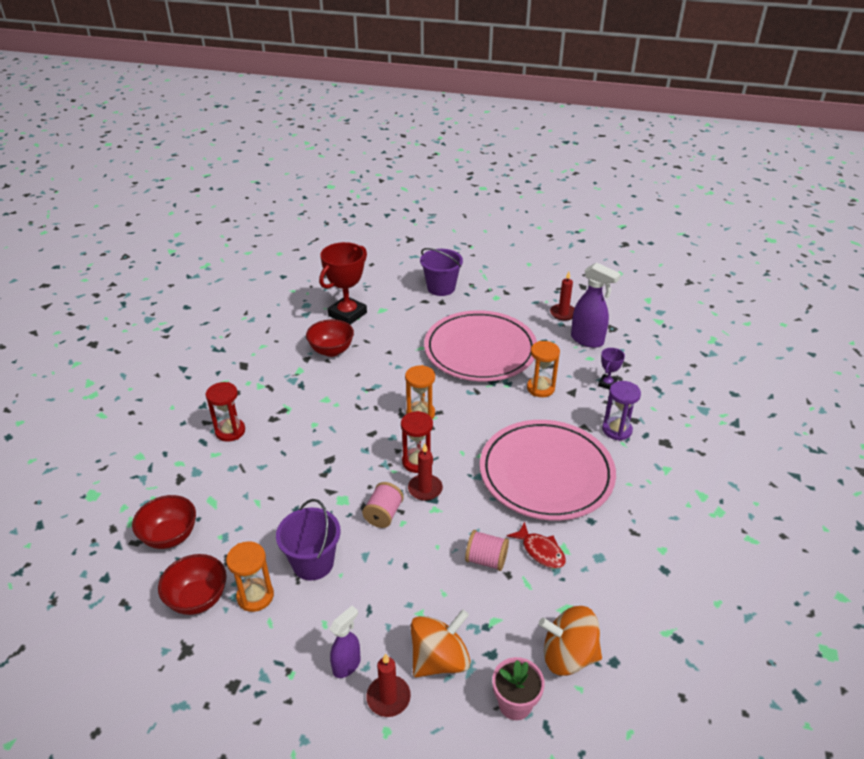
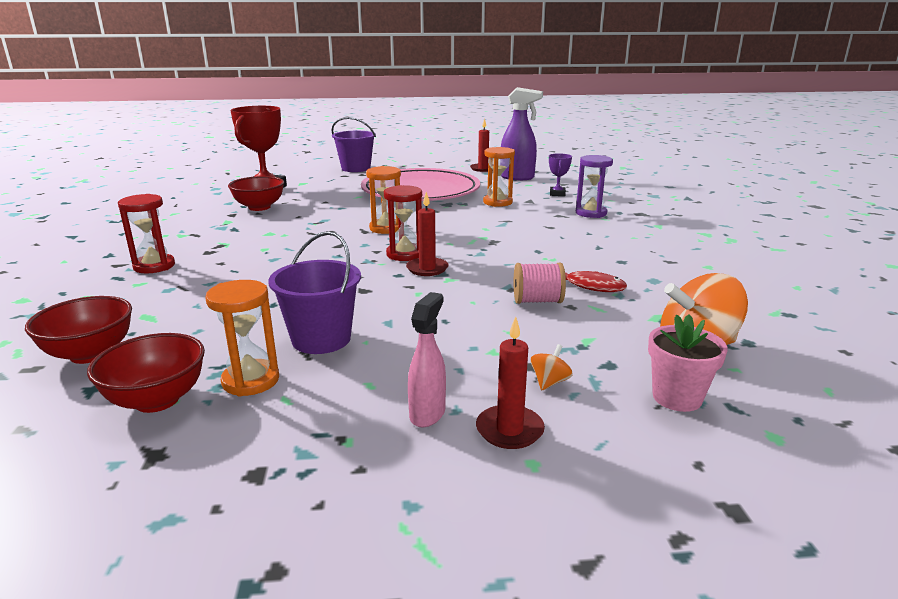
camera: 20 degrees left, 15 degrees down
(347, 665) = (427, 414): purple spray bottle -> pink spray bottle
(383, 514) = (390, 291): pink spool -> none
(439, 659) = (549, 382): orange spinning top -> orange spinning top, size x0.43
(546, 473) = (548, 242): pink plate -> none

